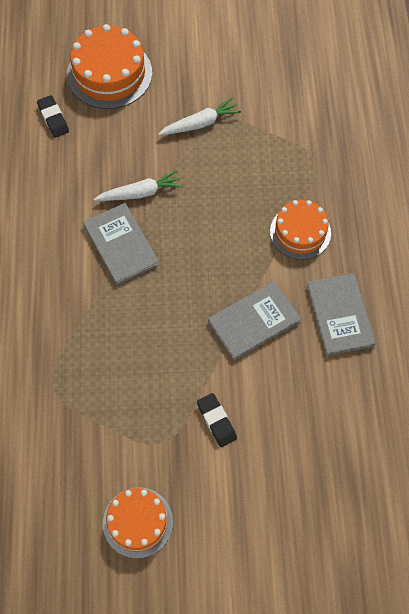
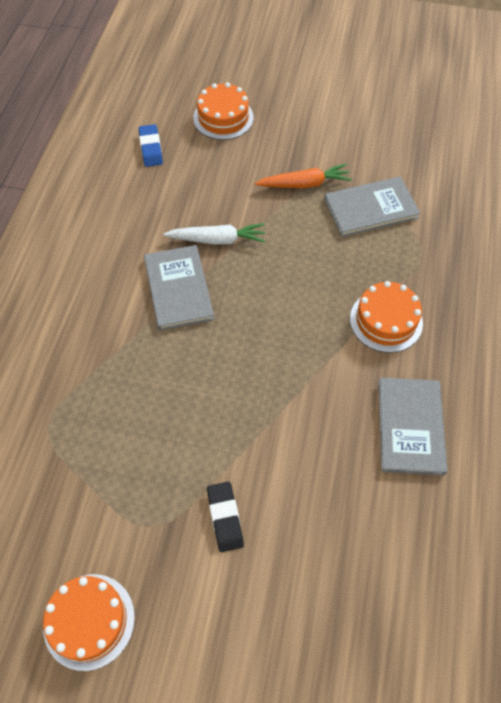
camera: 15 degrees right, 5 degrees down
(53, 118) = (151, 148): black eraser -> blue eraser
(109, 73) = (223, 118): orange cake -> orange cake, size x0.66
(200, 123) = (304, 184): white carrot -> orange carrot
(254, 321) = (304, 409): grey book -> grey book (371, 208)

